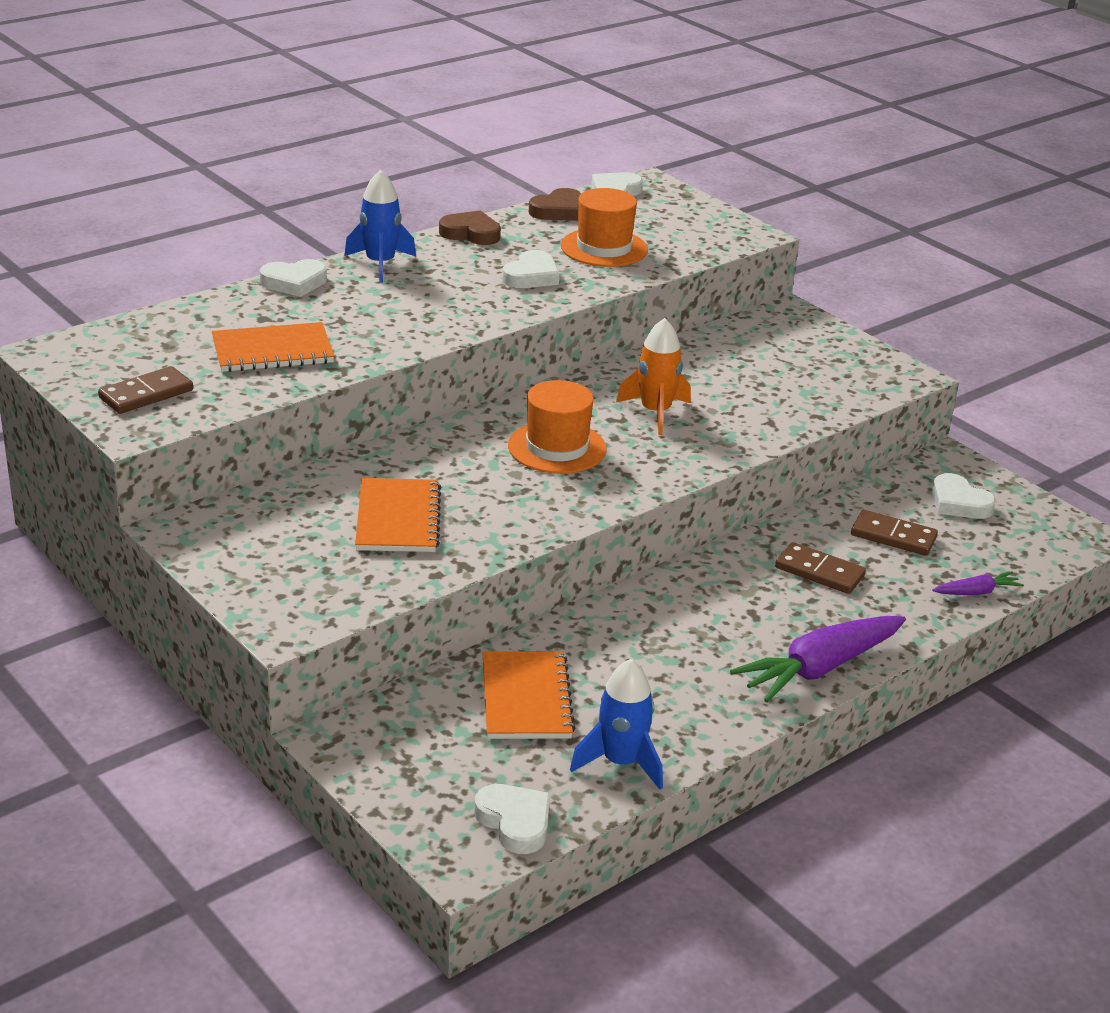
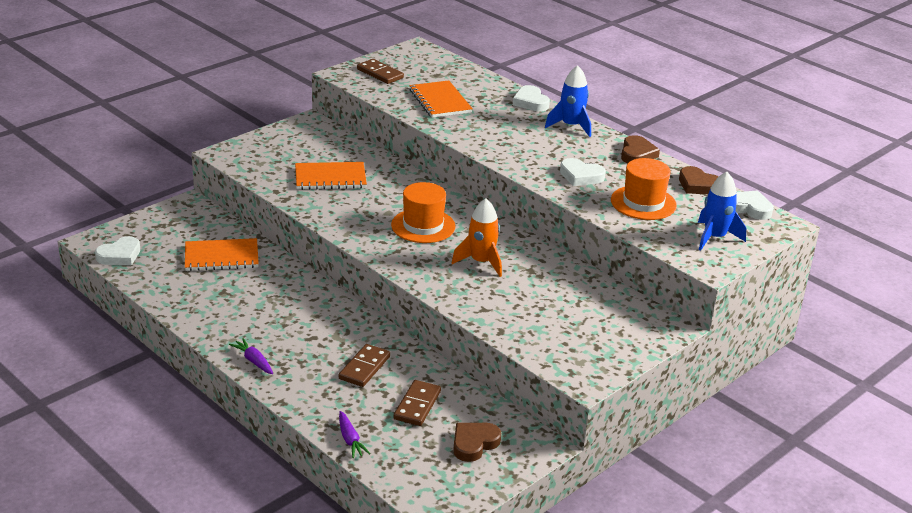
camera: 85 degrees right, 0 degrees up
(621, 762) = (165, 287): blue rocket -> blue rocket (714, 237)
(819, 668) = (253, 361): purple carrot -> purple carrot, size x0.48
(959, 503) = (474, 444): white heart -> brown heart

